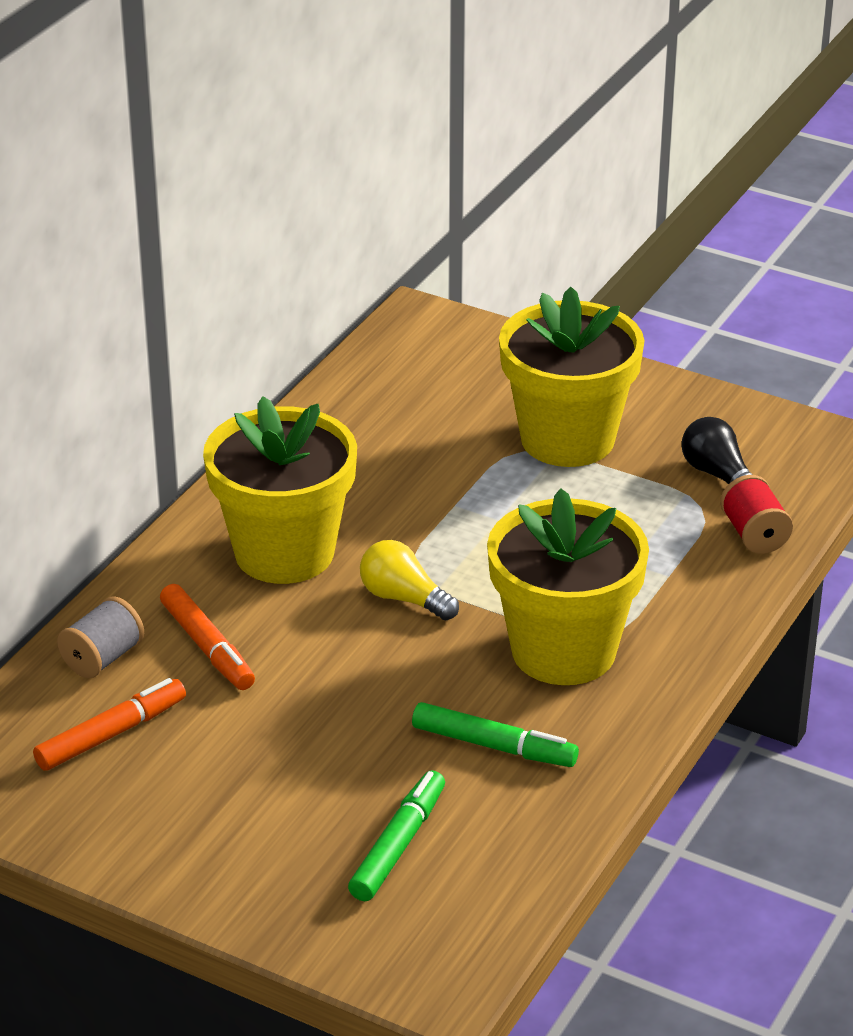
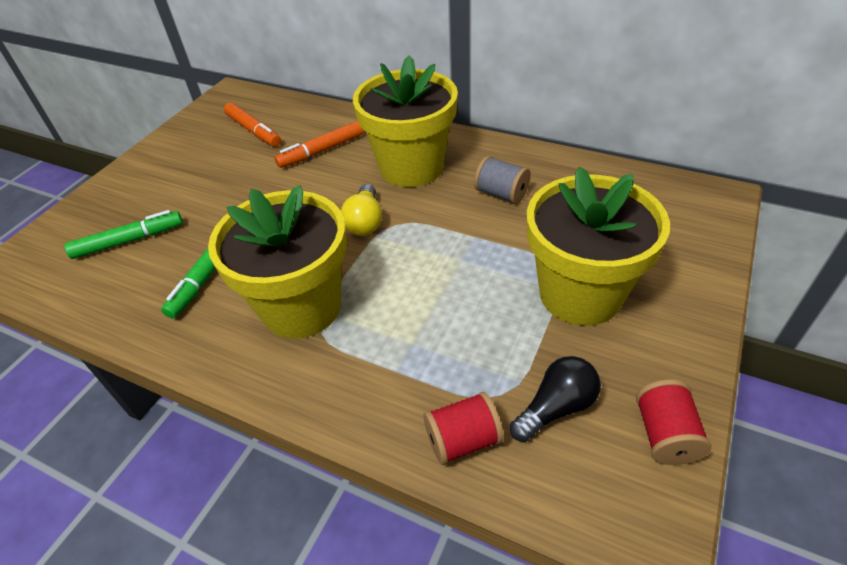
camera: 90 degrees right, 10 degrees up
(103, 658) = (315, 120): grey spool -> grey spool (501, 194)
(398, 845) = (129, 241): green marker -> green marker turned 45 degrees counterclockwise
(404, 598) = (365, 221): yellow light bulb -> yellow light bulb turned 150 degrees clockwise
(748, 419) = (665, 434): none -> red spool

